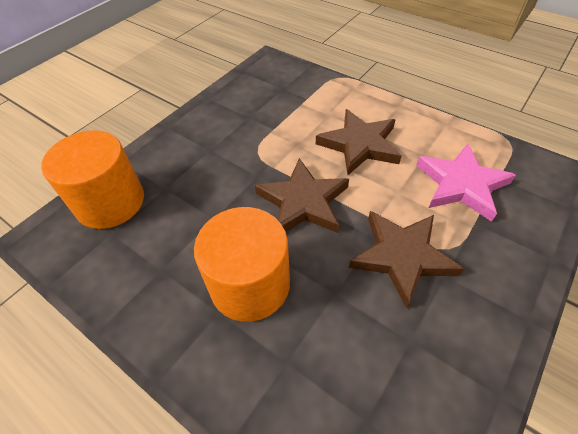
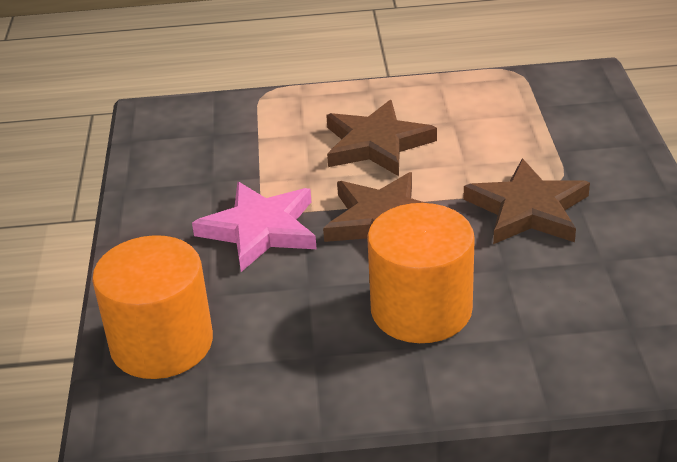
camera: 40 degrees left, 15 degrees down
(461, 184) = (513, 128): pink star -> pink star (260, 230)

